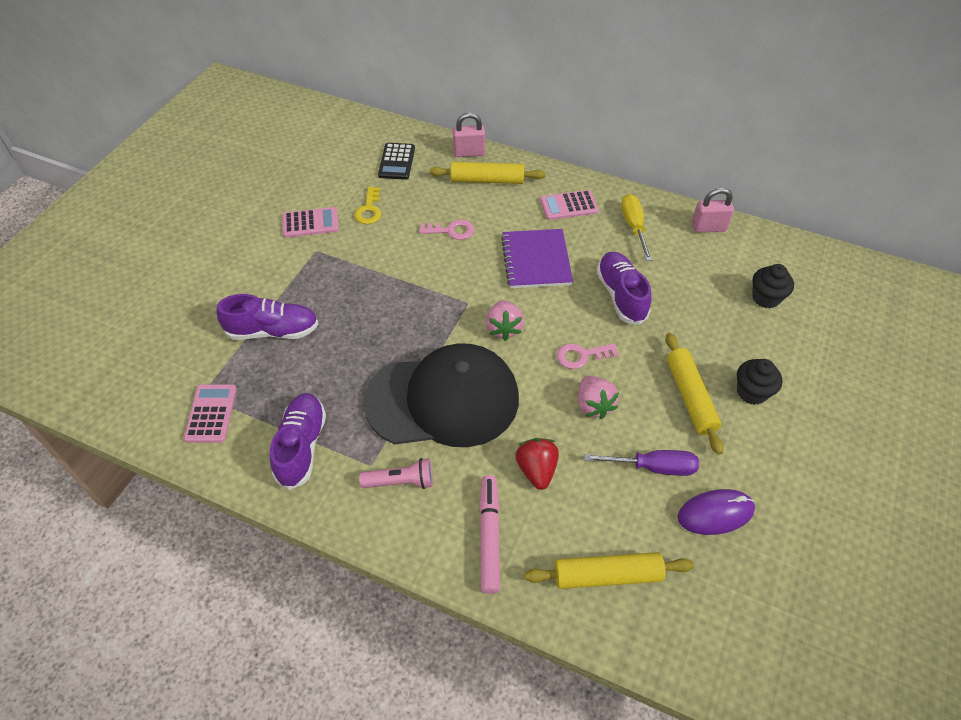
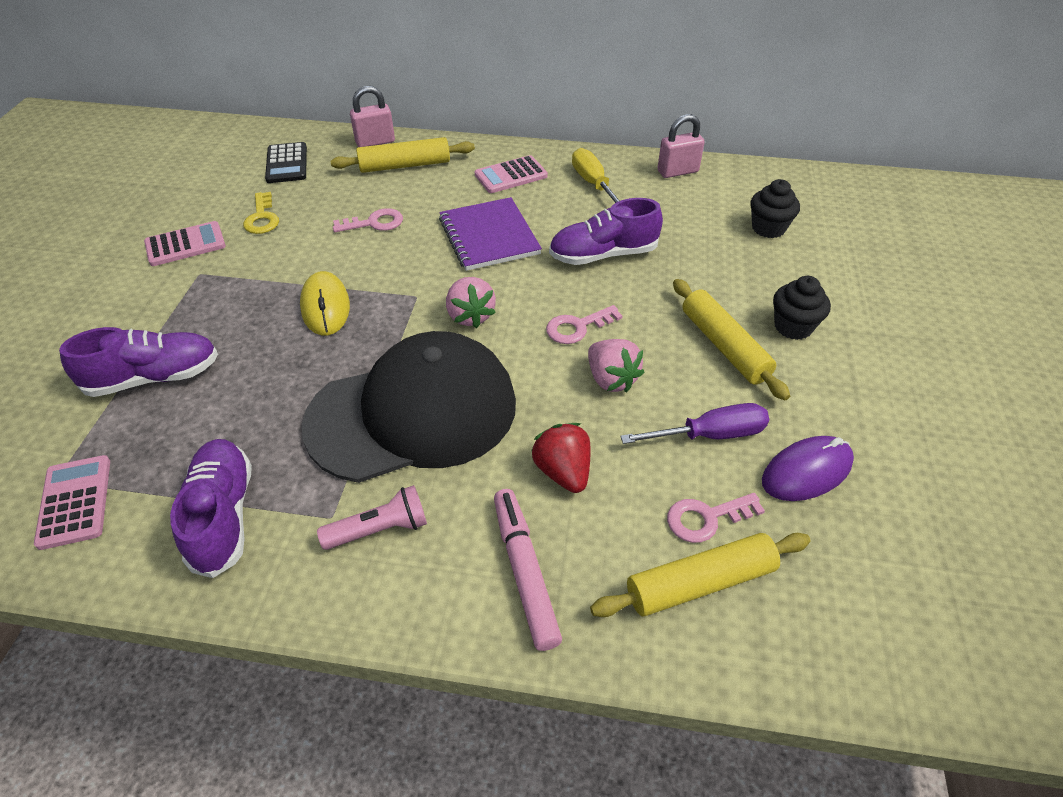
camera: 15 degrees left, 5 degrees down
(400, 298) = (325, 307): none -> yellow mouse
(621, 295) = (603, 255): purple shoe -> purple shoe turned 75 degrees counterclockwise
(628, 530) = (706, 518): none -> pink key

